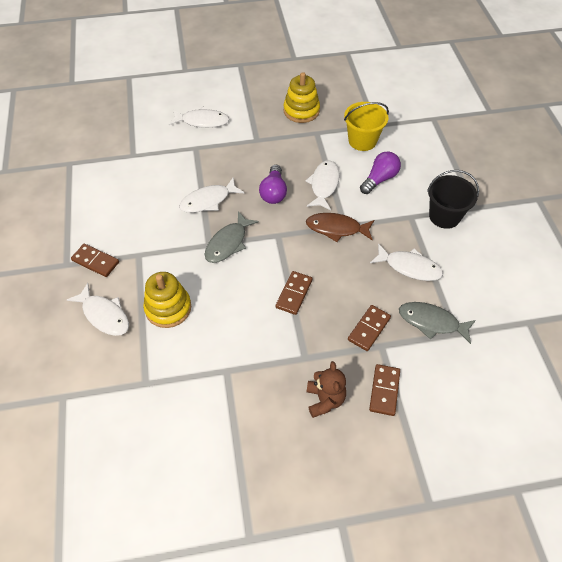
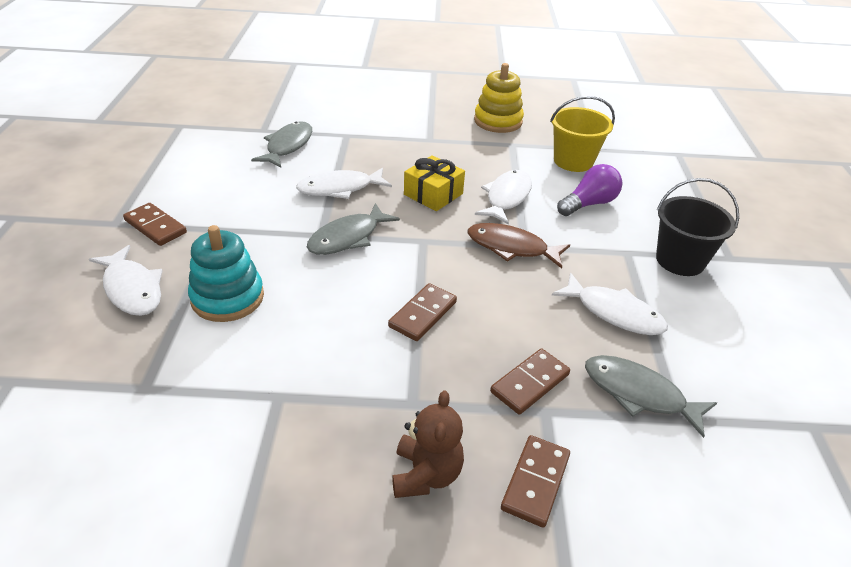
camera: 10 degrees right, 15 degrees down
(157, 167) = (287, 146): none -> grey fish
(168, 308) = (227, 298): yellow stacking toy -> turquoise stacking toy
(202, 121) = (365, 112): white fish -> none
(273, 192) = (433, 194): purple light bulb -> yellow gift

